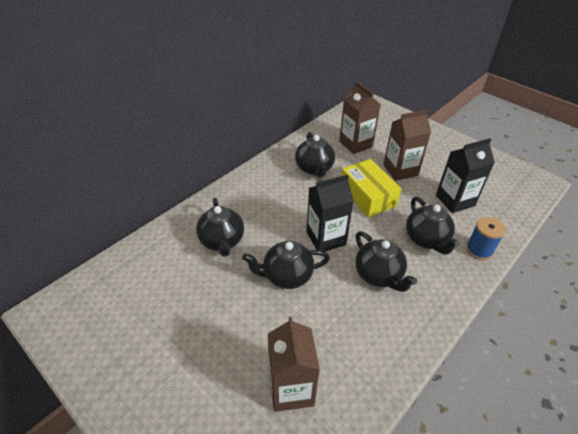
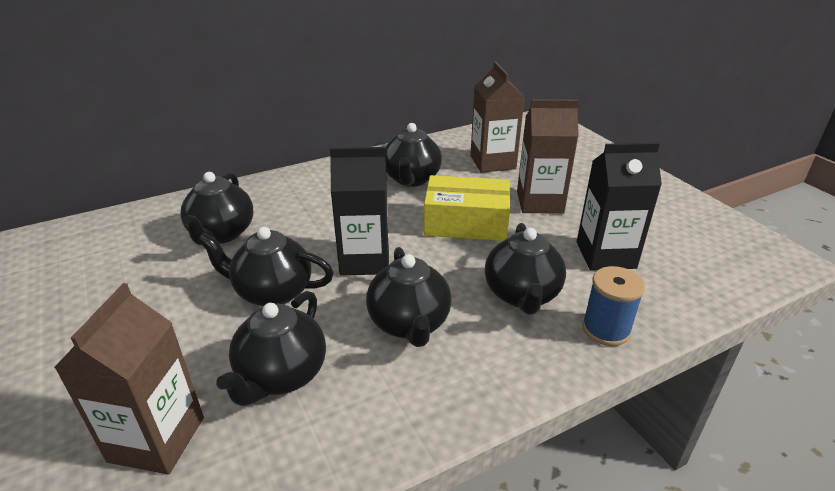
camera: 20 degrees right, 10 degrees down
(331, 329) = (281, 375): none -> black teapot
(367, 196) = (466, 223): yellow box -> yellow box turned 75 degrees counterclockwise

